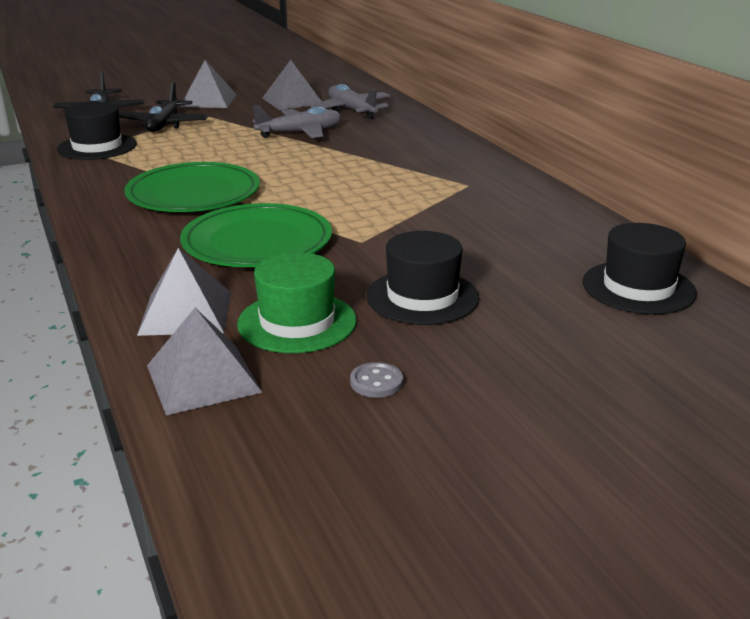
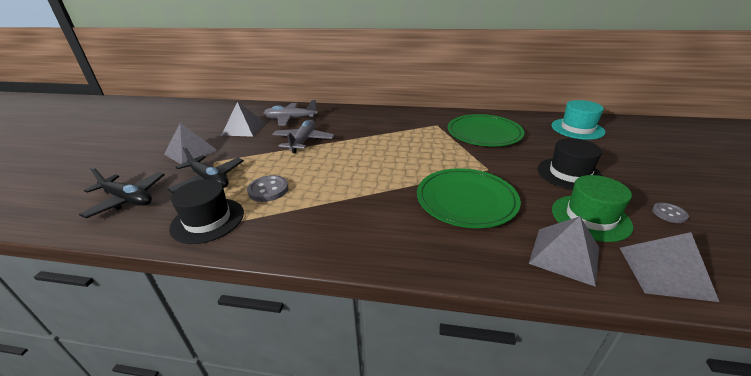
camera: 55 degrees left, 5 degrees up
(172, 151) = (268, 190): none -> grey button
(193, 193) = (362, 202): green plate -> green plate (484, 133)
(638, 287) = (577, 129): black hat -> turquoise hat

